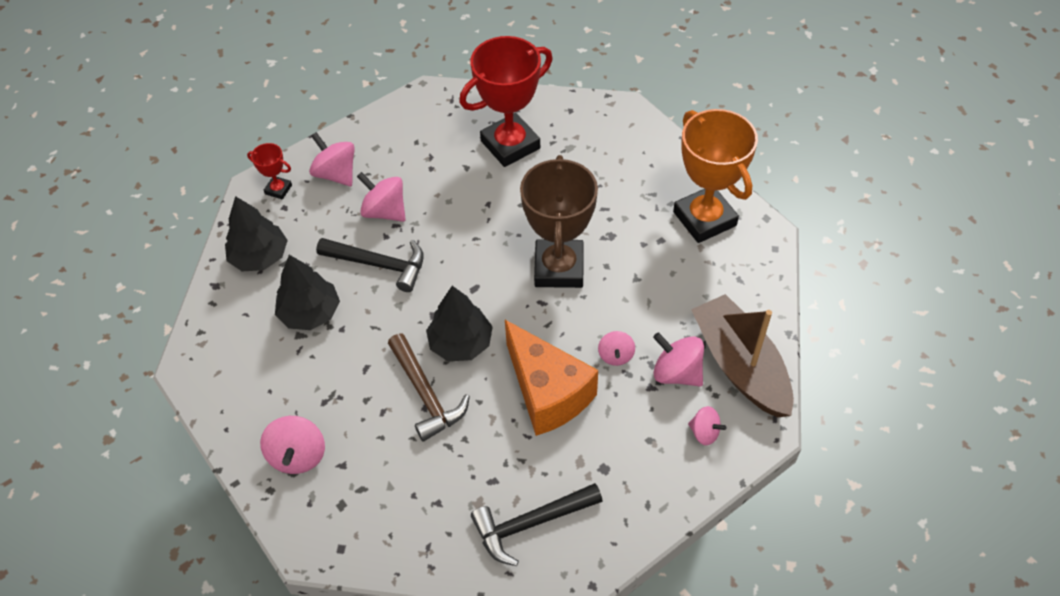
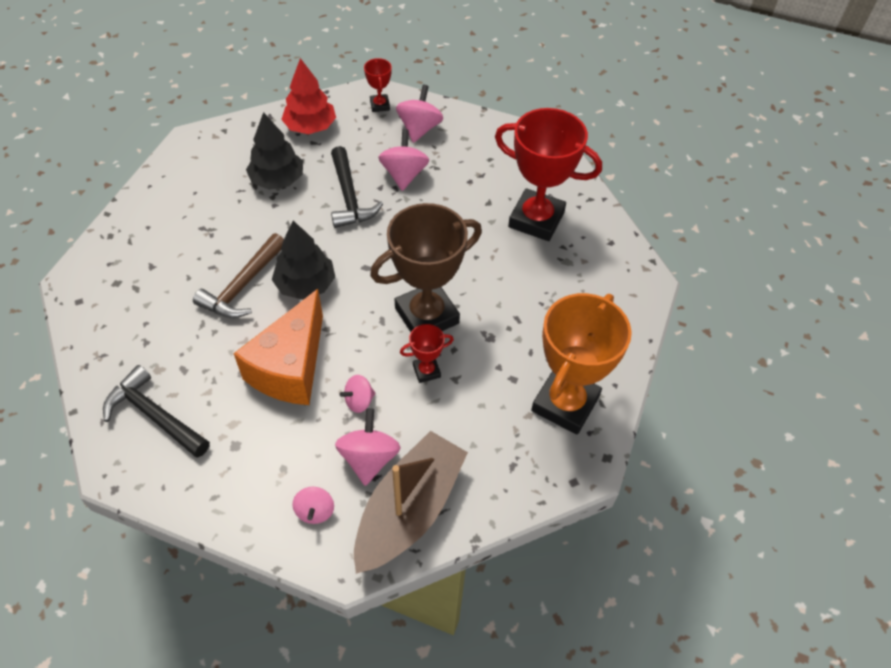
camera: 55 degrees right, 0 degrees up
(260, 257) = (310, 127): black tree -> red tree
(298, 455) = (147, 236): pink spinning top -> none
(616, 294) = (426, 371): none -> red trophy

